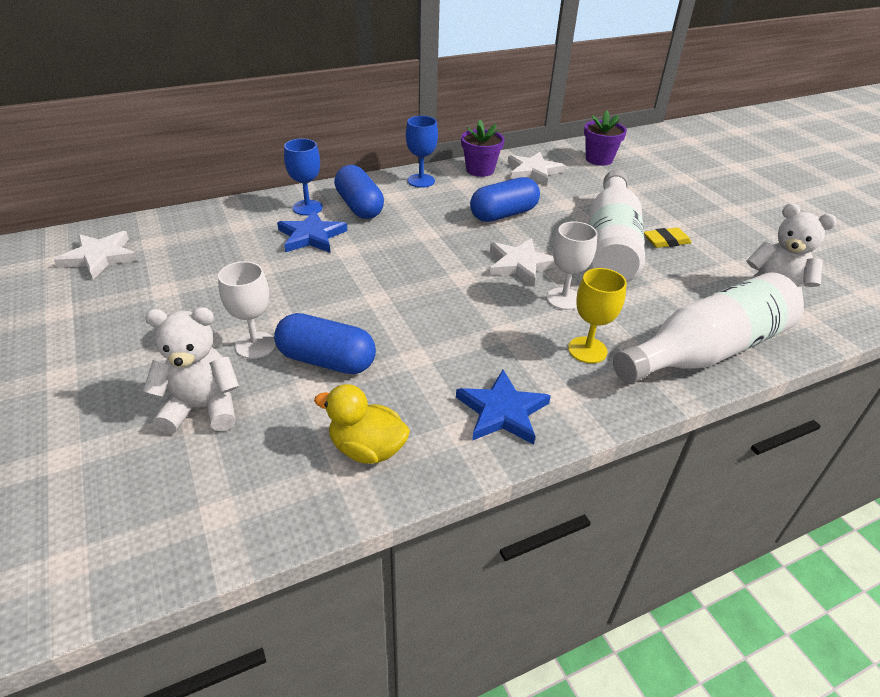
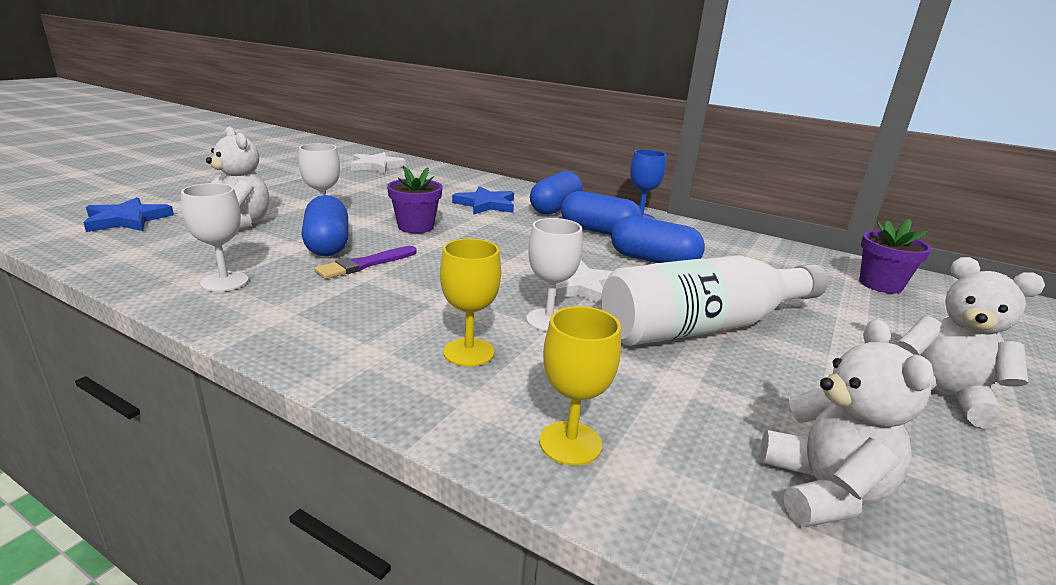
camera: 55 degrees right, 15 degrees down
(307, 208) = (522, 195): blue goblet -> none
(367, 449) = (224, 282): yellow duck -> white goblet
(396, 351) = (365, 264): none -> purple brush
(430, 210) = (598, 231): none -> blue capsule
(480, 170) = (711, 235): purple flower pot -> purple flower pot (416, 227)
(502, 411) = (317, 326): blue star -> blue star (127, 220)
(533, 171) = (767, 257): white star -> none
(666, 241) = (788, 363): yellow eraser -> none
(706, 351) = (570, 443): white bottle -> yellow goblet
(717, 217) = (942, 396): none -> white teddy bear

